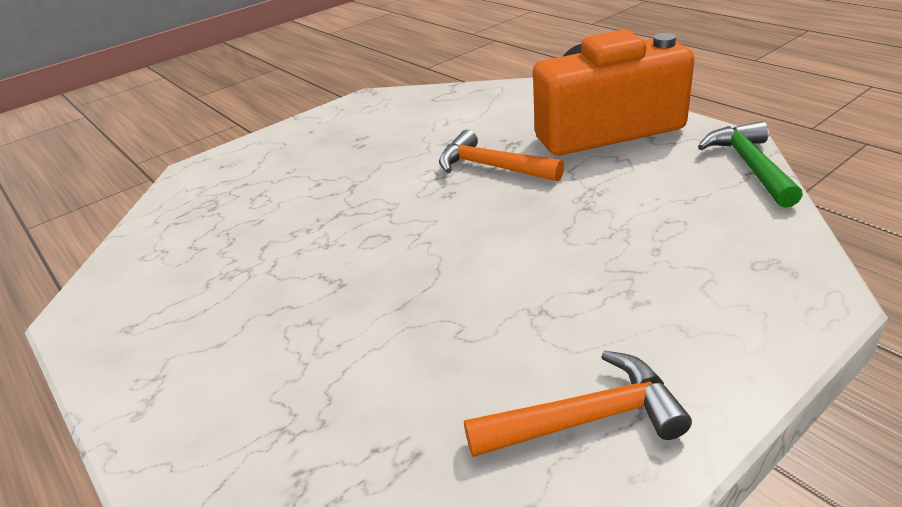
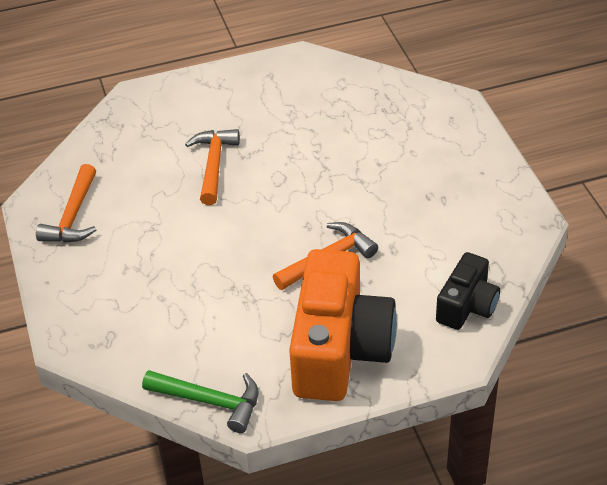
camera: 110 degrees right, 10 degrees up
(371, 304) = (213, 165): none -> orange hammer
(495, 96) = (467, 306): none -> black camera

